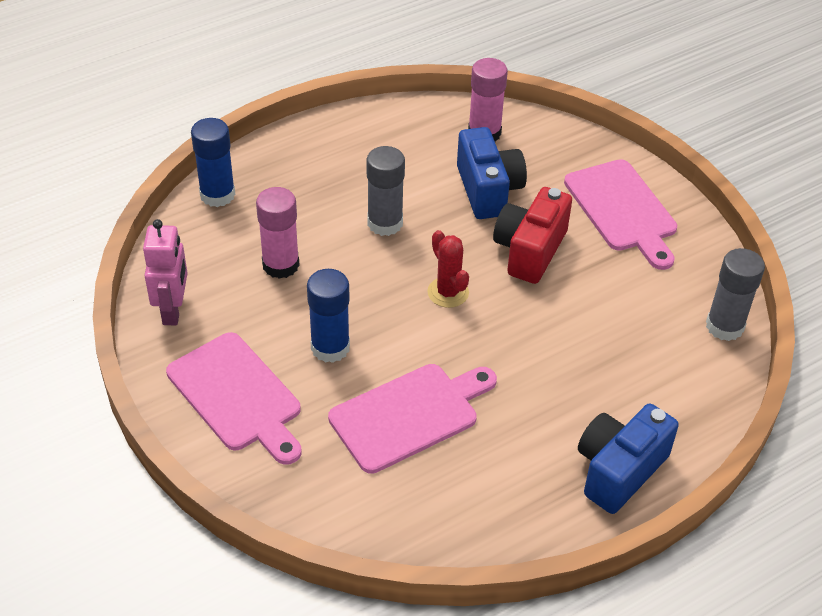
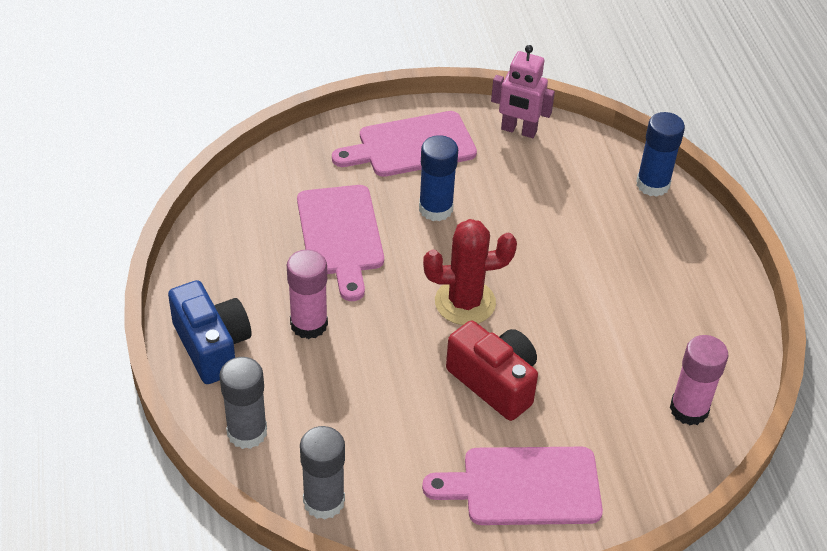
camera: 110 degrees right, 0 degrees up
(281, 265) = (546, 203): pink glue stick -> pink glue stick (309, 324)
(385, 223) = (574, 286): grey glue stick -> grey glue stick (247, 432)
(448, 292) = (465, 302): red cactus -> red cactus, size x1.50
(488, 190) = (595, 380): blue camera -> none

